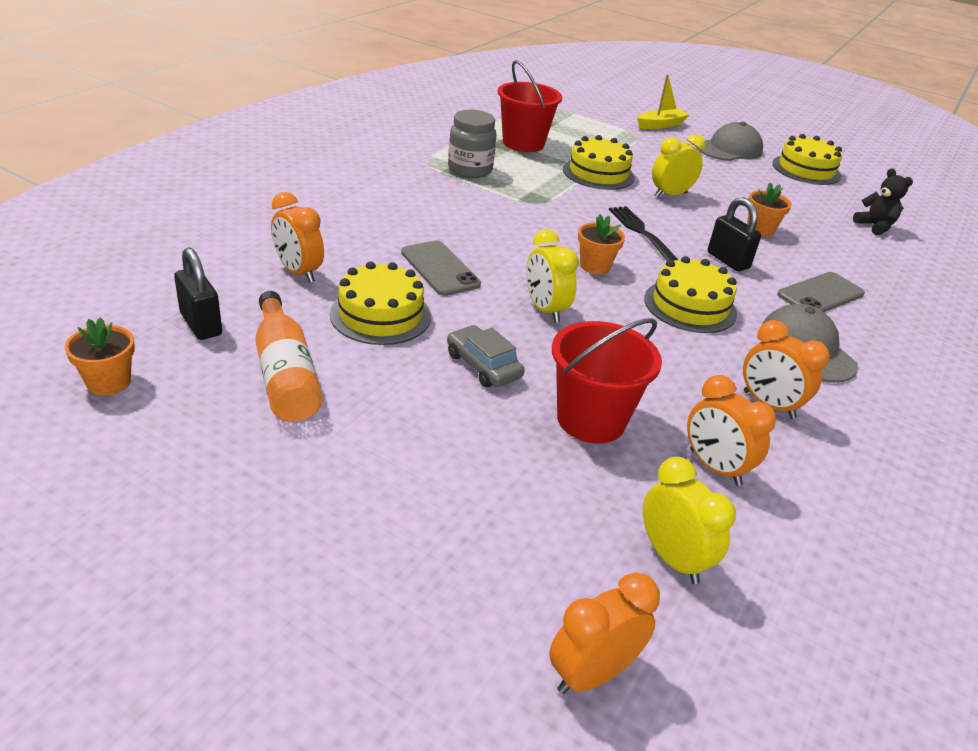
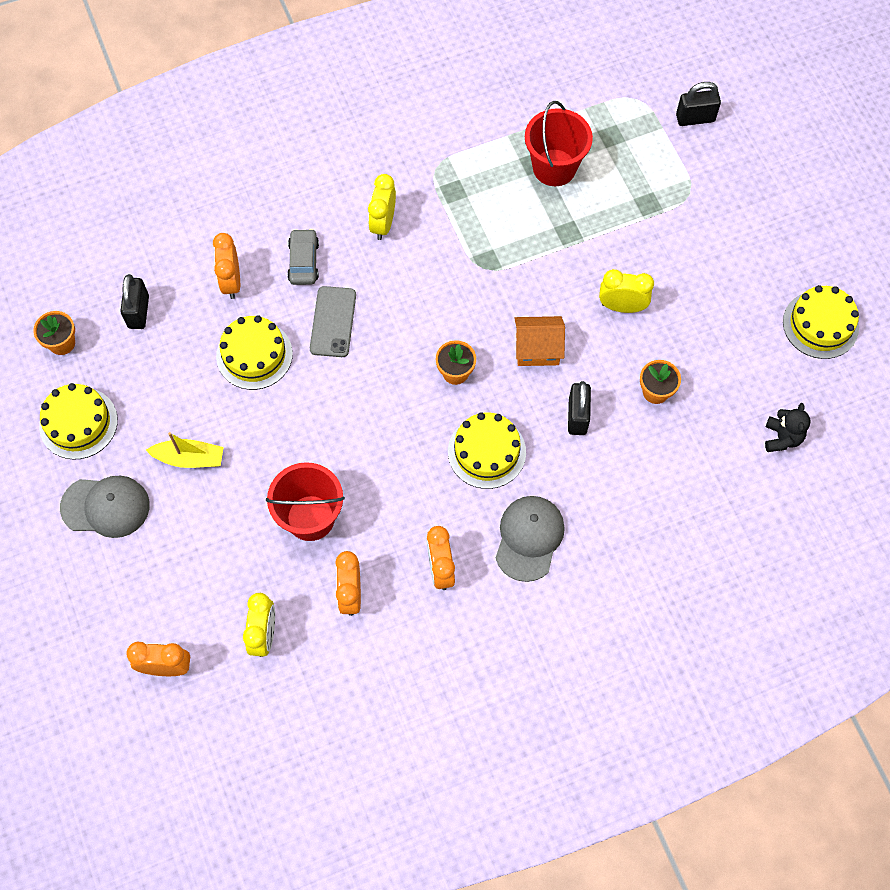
camera: 40 degrees right, 30 degrees up
(285, 374) = (160, 384): orange bottle -> none
(470, 170) = (464, 194): grey jar -> none
(483, 365) = (283, 437): grey car -> grey car (303, 261)
(545, 310) = (371, 403): yellow clock -> yellow clock (383, 224)
(590, 105) = (695, 118): none -> black padlock
(598, 173) = (583, 245): yellow cake -> yellow cake (78, 423)
(642, 233) = (537, 349): black fork -> orange house
(660, 125) = (740, 184): yellow boat -> yellow boat (189, 458)
(729, 149) = (771, 257): grey cap -> grey cap (106, 507)
(820, 294) = (613, 492): grey phone -> none

